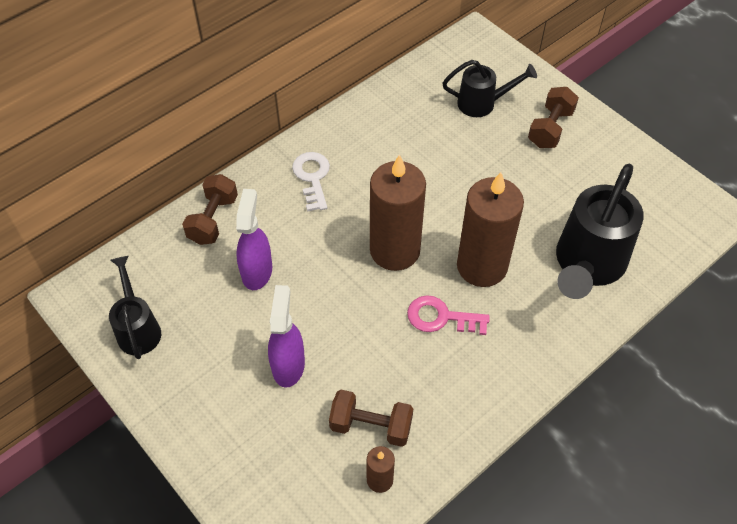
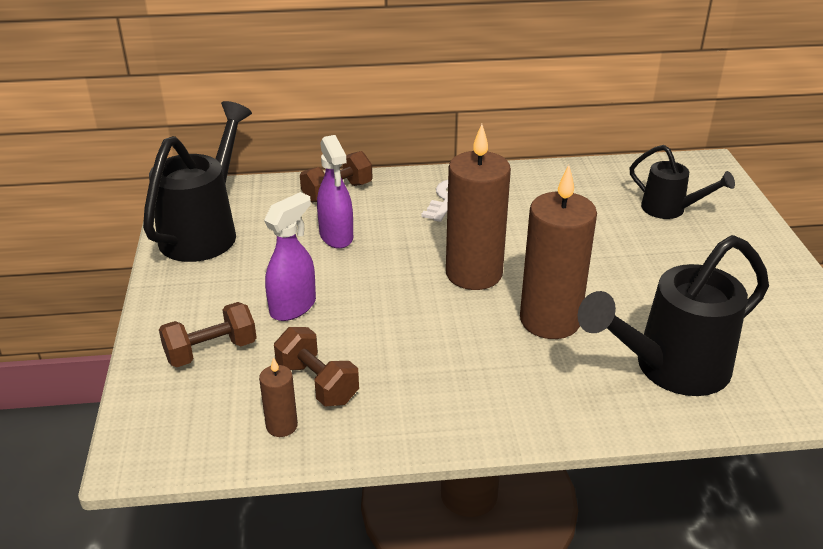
camera: 35 degrees right, 20 degrees down
(138, 328) = (204, 231): black watering can -> black watering can, size x1.74
(257, 271) = (336, 237): purple spray bottle -> purple spray bottle turned 120 degrees clockwise
(441, 317) = (468, 338): pink key -> none
(550, 128) = (729, 252): brown dumbbell -> brown dumbbell (211, 351)

